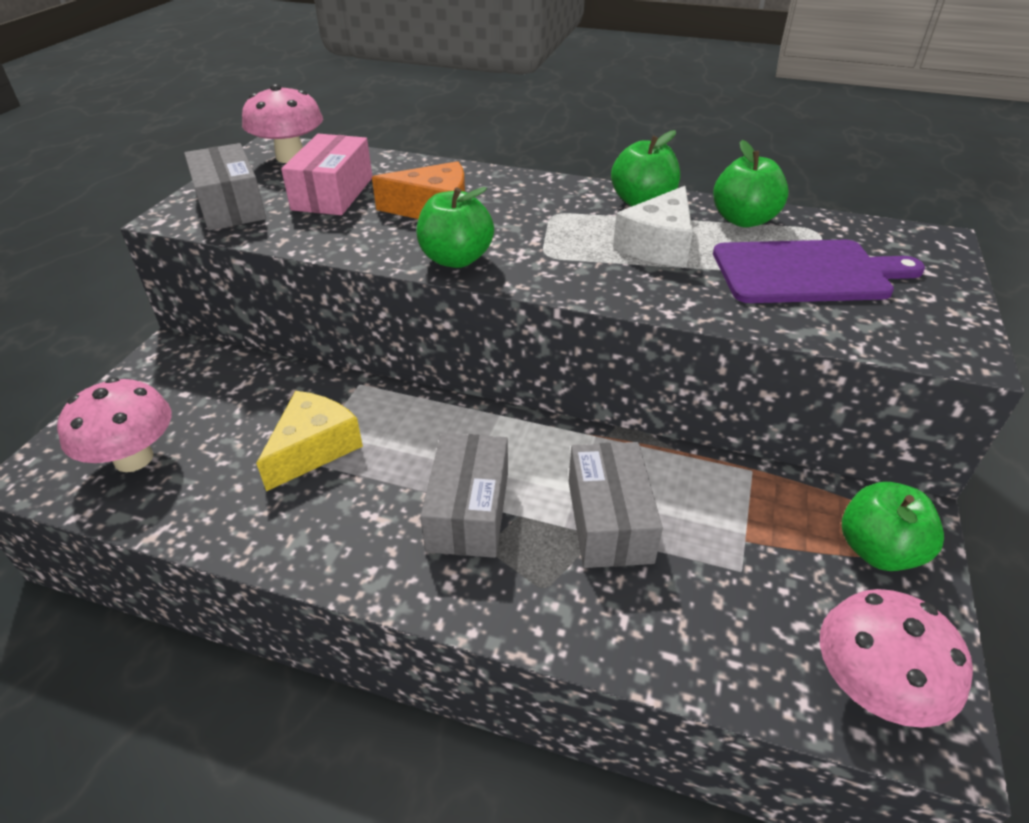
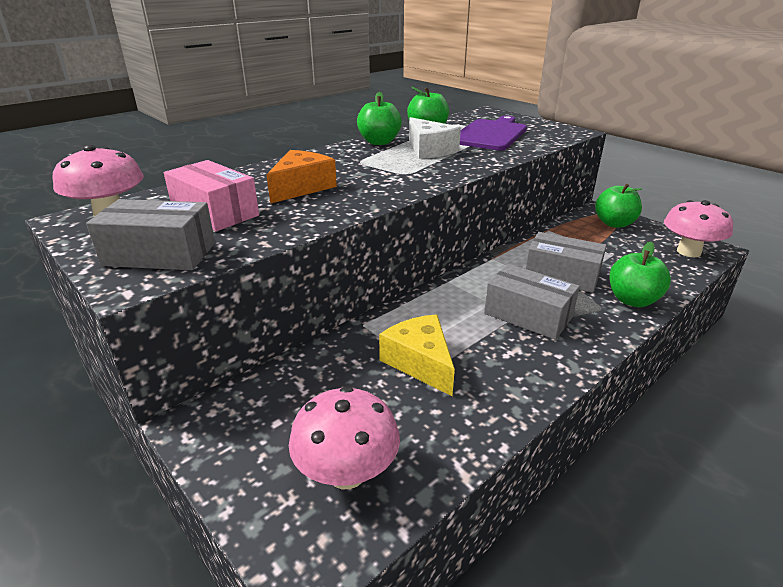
camera: 60 degrees left, 10 degrees down
(456, 259) = (379, 195): green apple -> green apple (632, 300)

